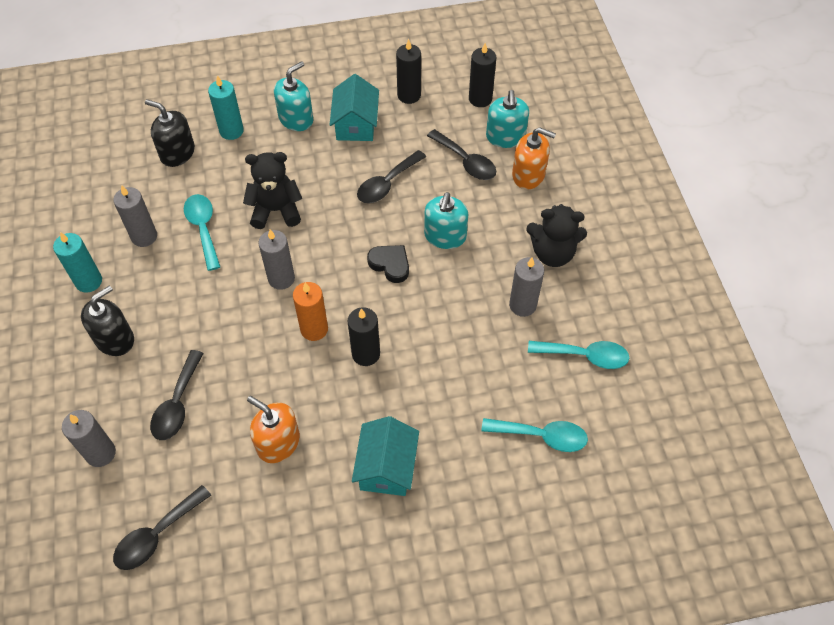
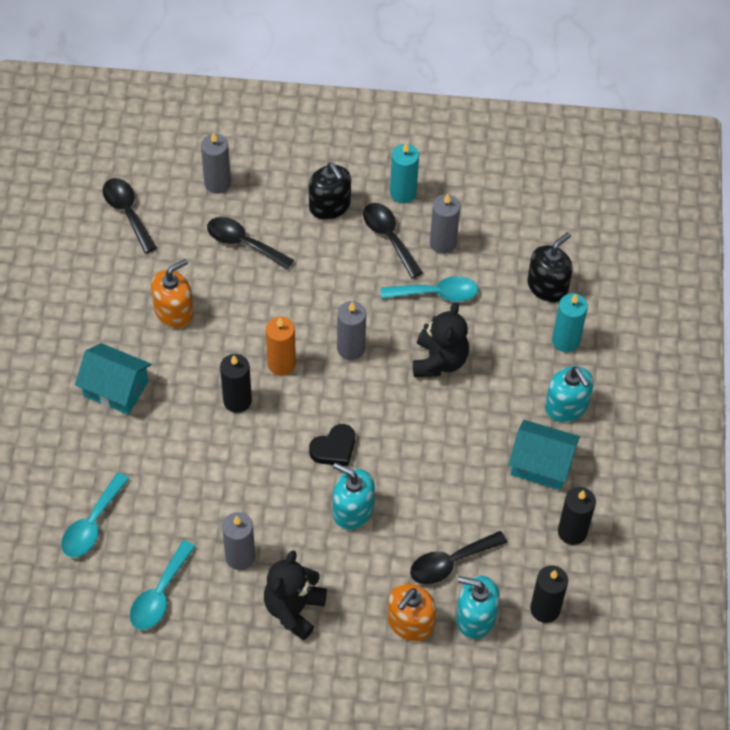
camera: 105 degrees right, 0 degrees up
(387, 184) = (443, 473): black spoon -> black spoon (389, 237)

